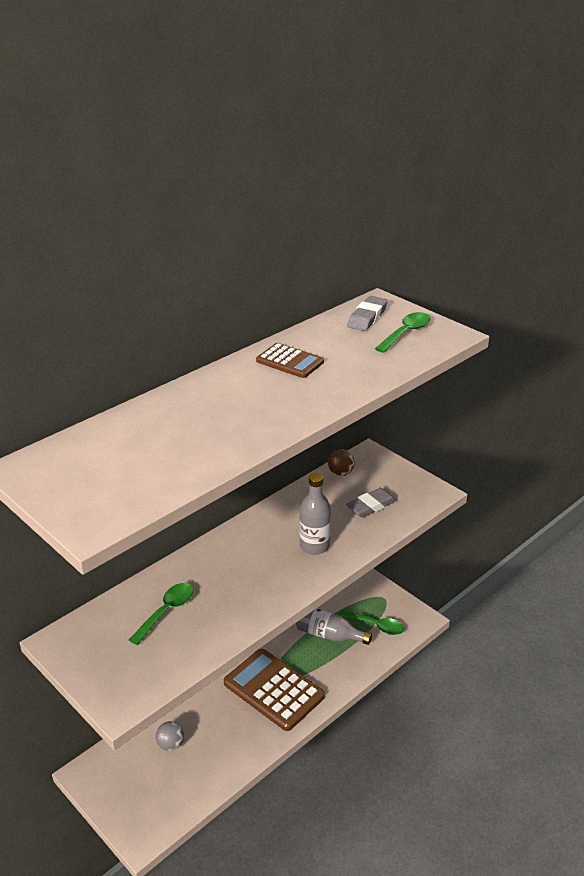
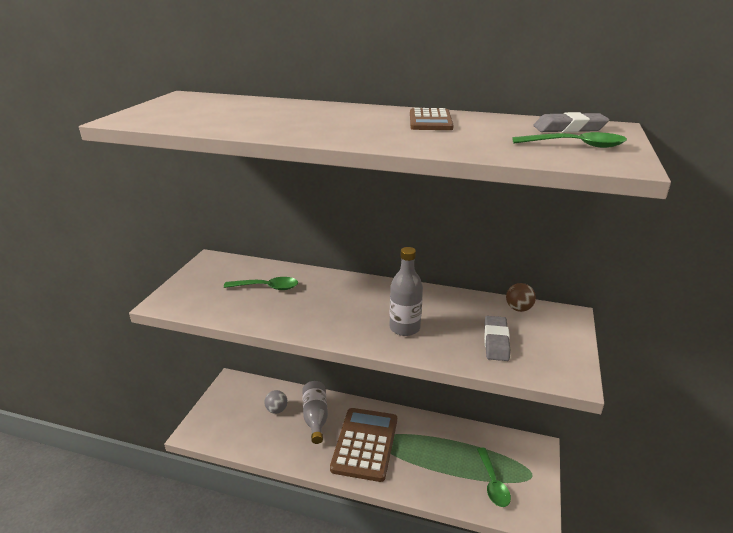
camera: 60 degrees right, 5 degrees down
(329, 635) = (451, 454): grey bottle -> grey bottle (315, 417)
(371, 506) = (496, 341): grey eraser -> grey eraser turned 75 degrees clockwise

